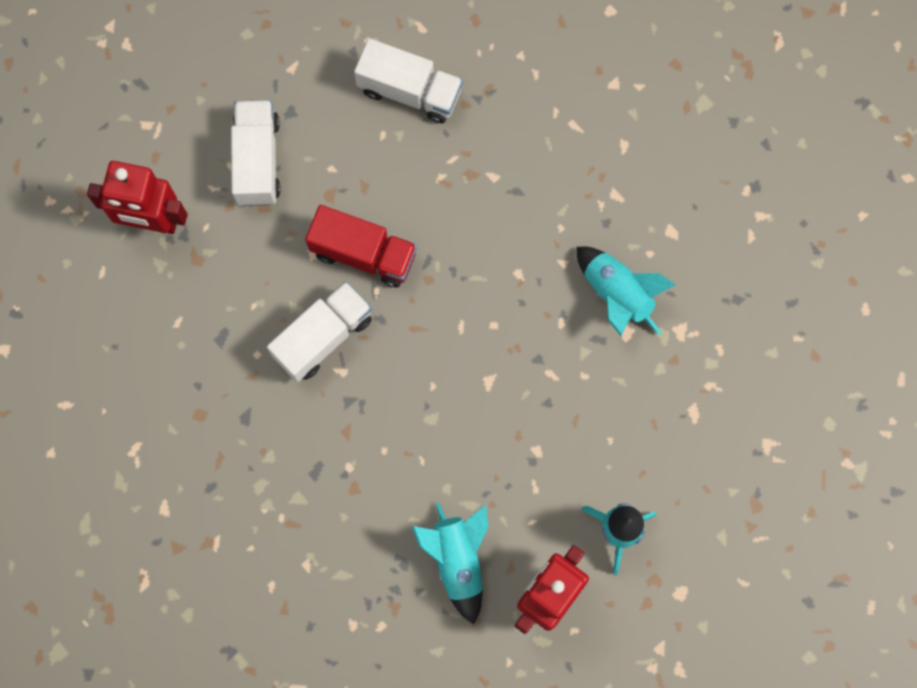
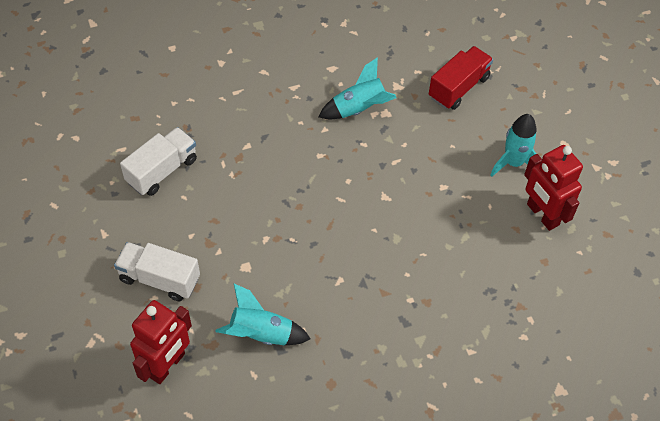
camera: 70 degrees left, 20 degrees down
(323, 337) = (309, 283): white truck -> none
(363, 253) = (262, 237): red truck -> red truck (458, 87)
(457, 560) = (500, 257): turquoise rocket -> turquoise rocket (261, 334)

